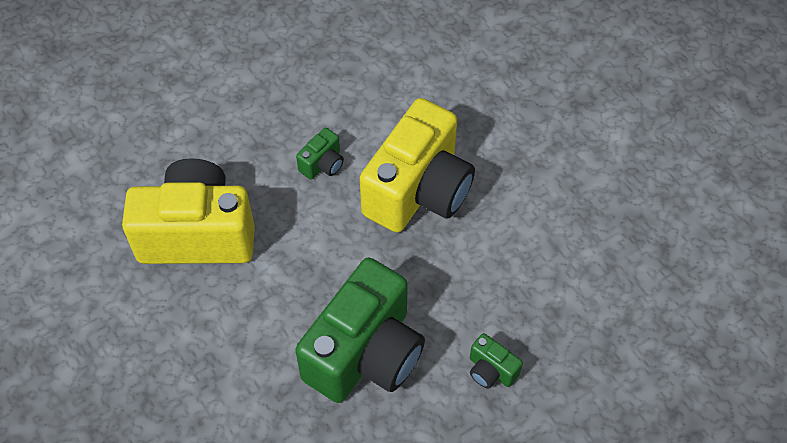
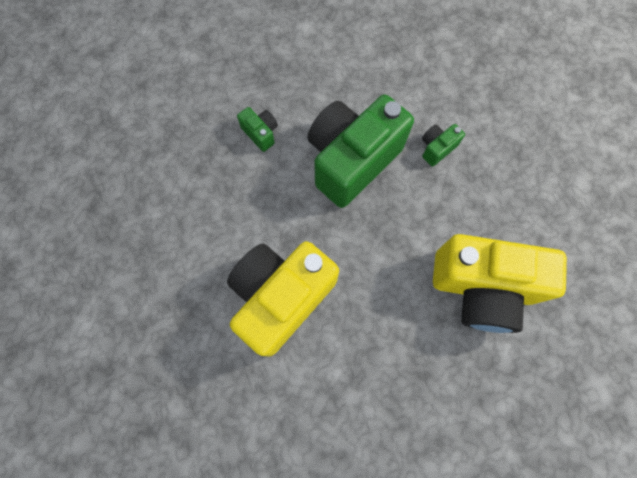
camera: 170 degrees left, 15 degrees up
(322, 164) = (364, 342): green camera -> green camera (437, 148)

